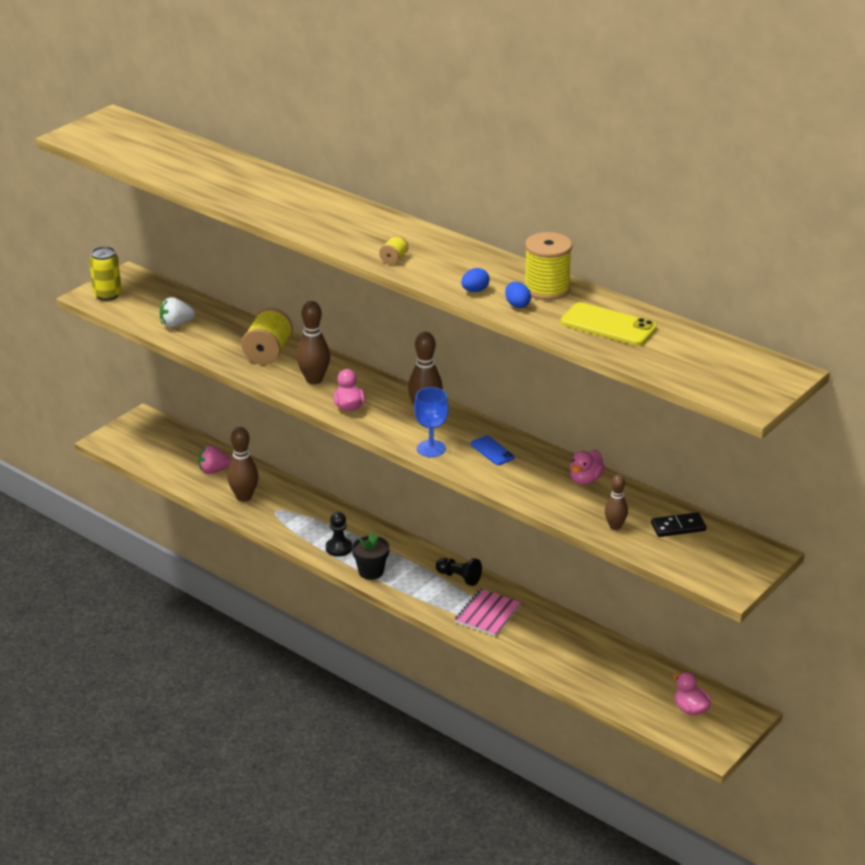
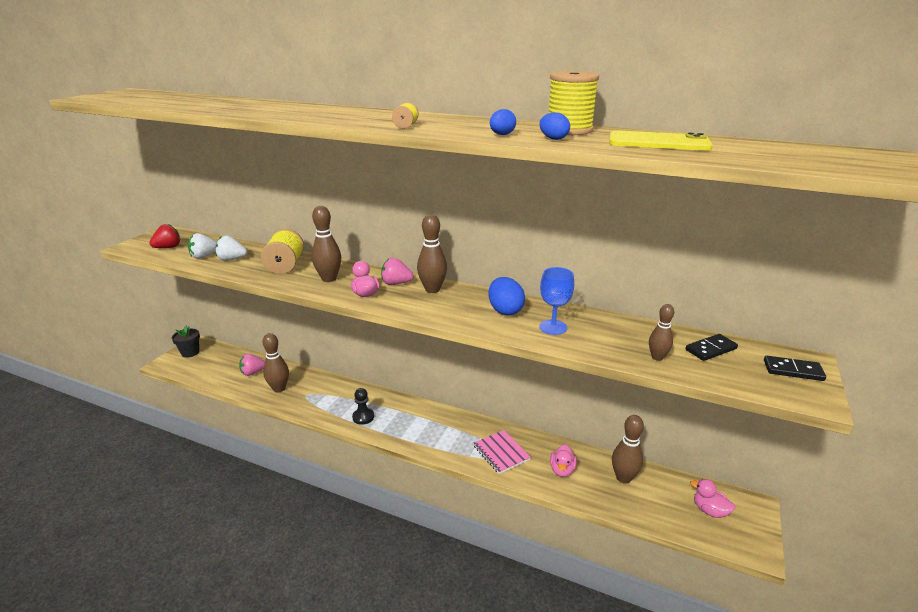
camera: 15 degrees left, 5 degrees down
(107, 295) = (146, 244): yellow can -> none
(134, 304) = (168, 247): none -> red strawberry
(207, 334) = (232, 259): none -> white strawberry
(371, 572) = (394, 432): black flower pot -> black flower pot (190, 352)
(387, 397) = (396, 283): none -> pink strawberry
(431, 448) = (451, 316): blue goblet -> blue goblet (553, 327)
(459, 577) = (466, 425): black pawn -> none
(487, 614) = (501, 452): pink notebook -> pink notebook turned 45 degrees counterclockwise
(492, 451) = (505, 311): blue phone -> blue egg
(585, 479) = (599, 322): pink duck -> pink duck (562, 470)
(615, 663) = (623, 478): none -> brown bowling pin
(740, 560) = (793, 370): none -> black domino

